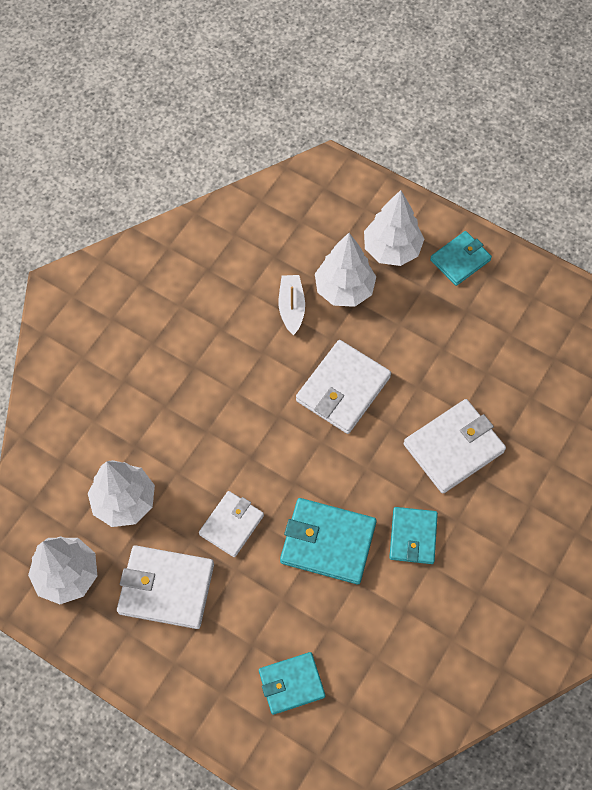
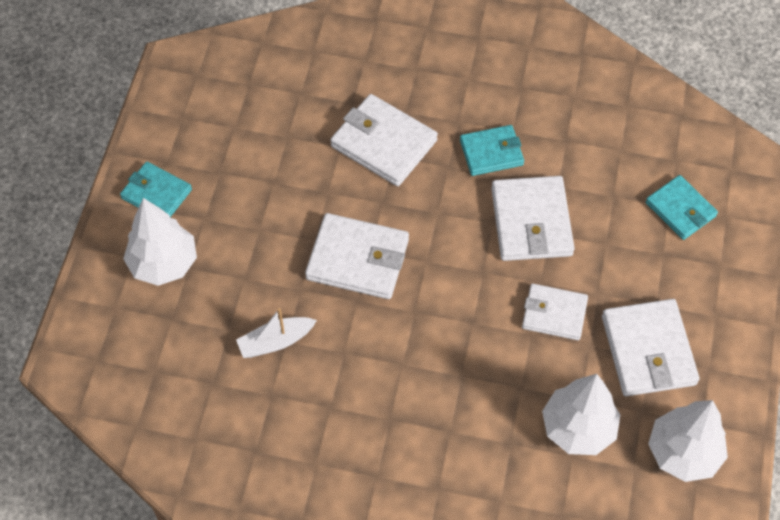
camera: 110 degrees left, 5 degrees down
(328, 542) = (531, 222): turquoise wallet -> white wallet
(344, 289) = (233, 295): white tree -> none

